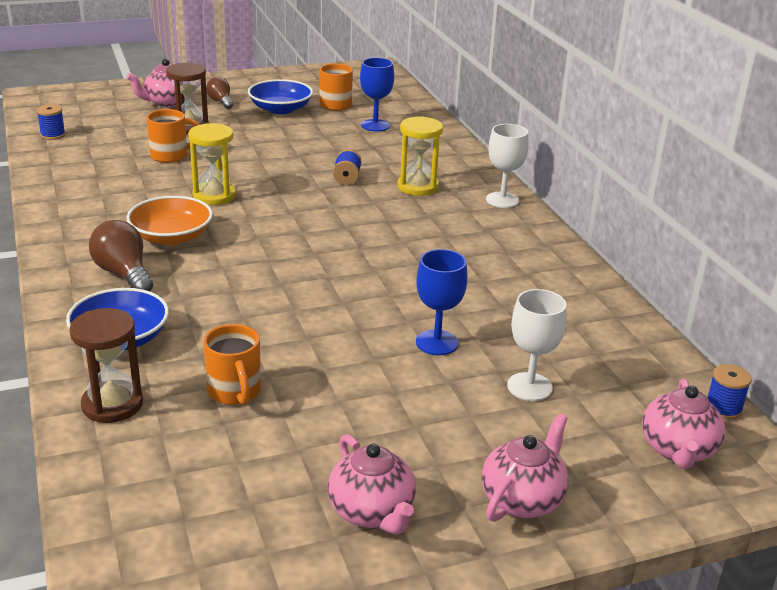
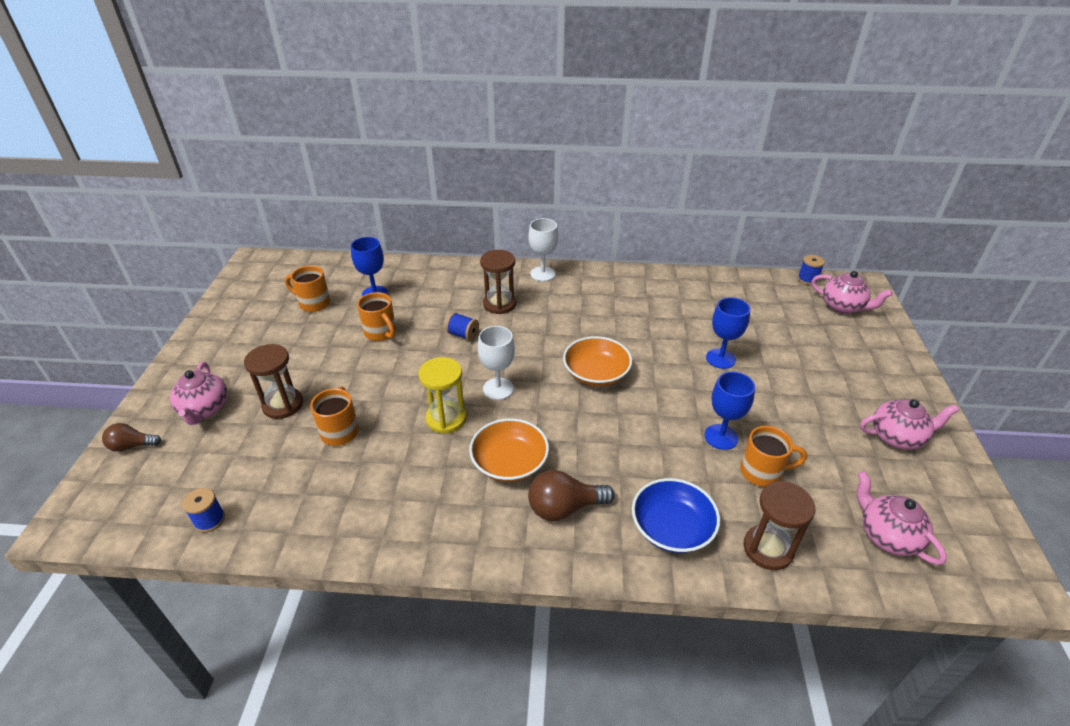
camera: 65 degrees left, 10 degrees up
(220, 102) = (240, 371): brown light bulb -> brown light bulb (132, 446)
(280, 109) = (294, 337): blue bowl -> none
(281, 357) = (721, 437): none -> blue goblet
(316, 141) = (381, 333): none -> orange mug
(340, 261) = (596, 373): none -> orange bowl
(418, 187) = (499, 304): yellow hourglass -> brown hourglass
(522, 499) = (884, 374): pink teapot -> pink teapot (887, 536)
(529, 387) = (777, 337): white goblet -> white goblet (498, 389)

